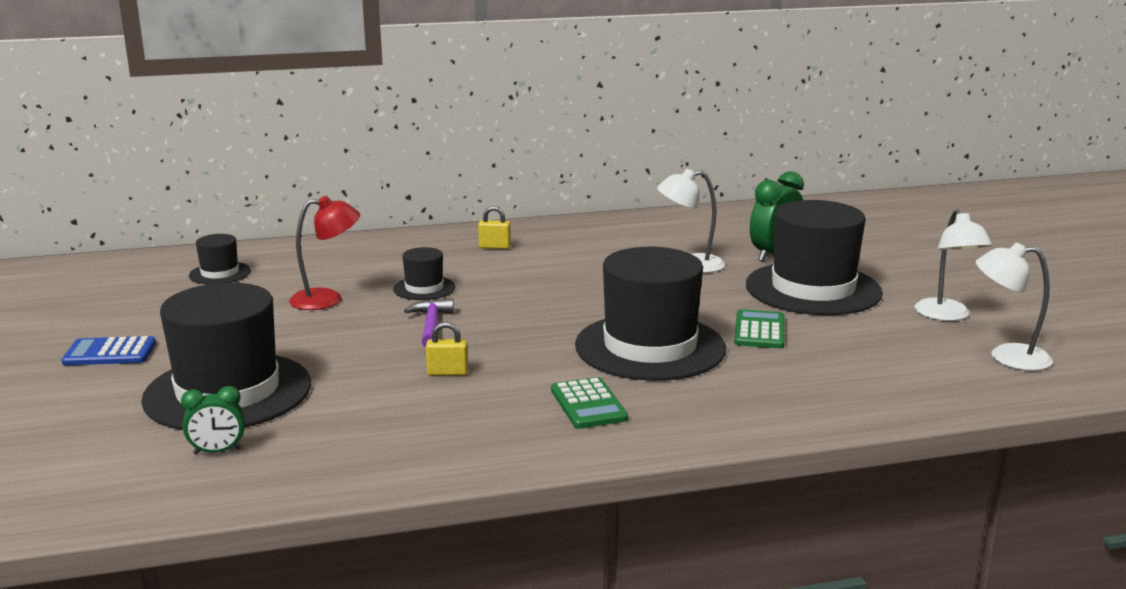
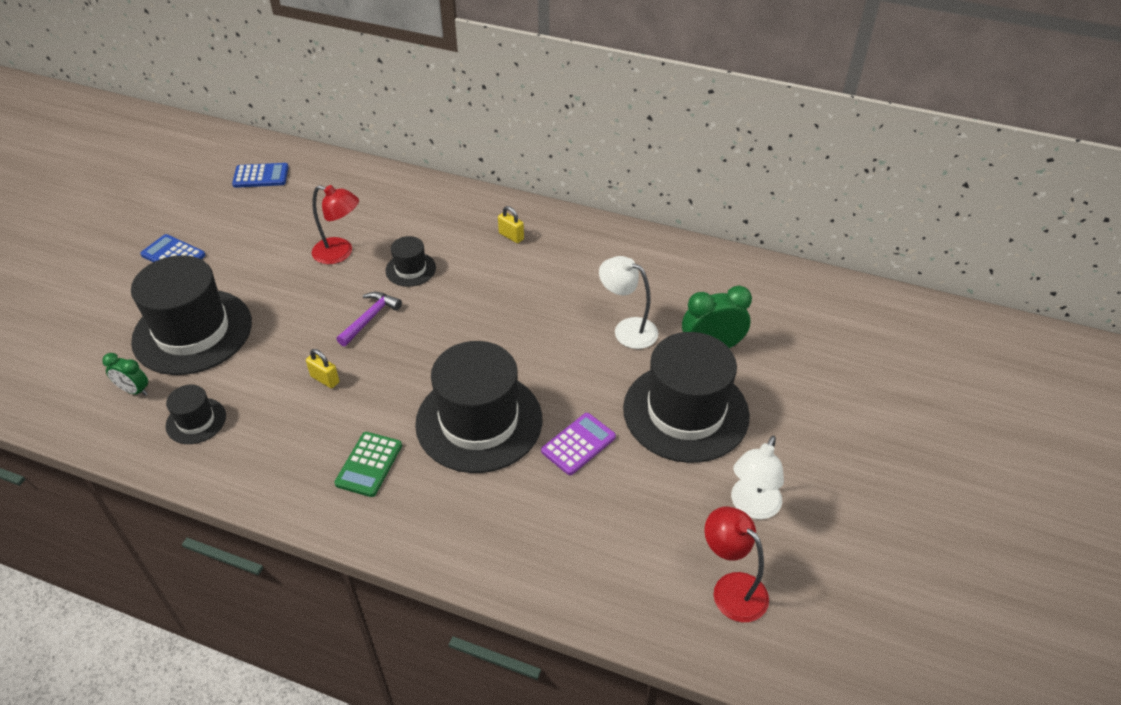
camera: 35 degrees right, 25 degrees up
(141, 279) = (261, 176): none -> blue calculator
(220, 273) = (309, 190): black hat -> black hat (196, 421)
(759, 330) = (578, 444): green calculator -> purple calculator
(1007, 357) = (731, 588): white lamp -> red lamp

